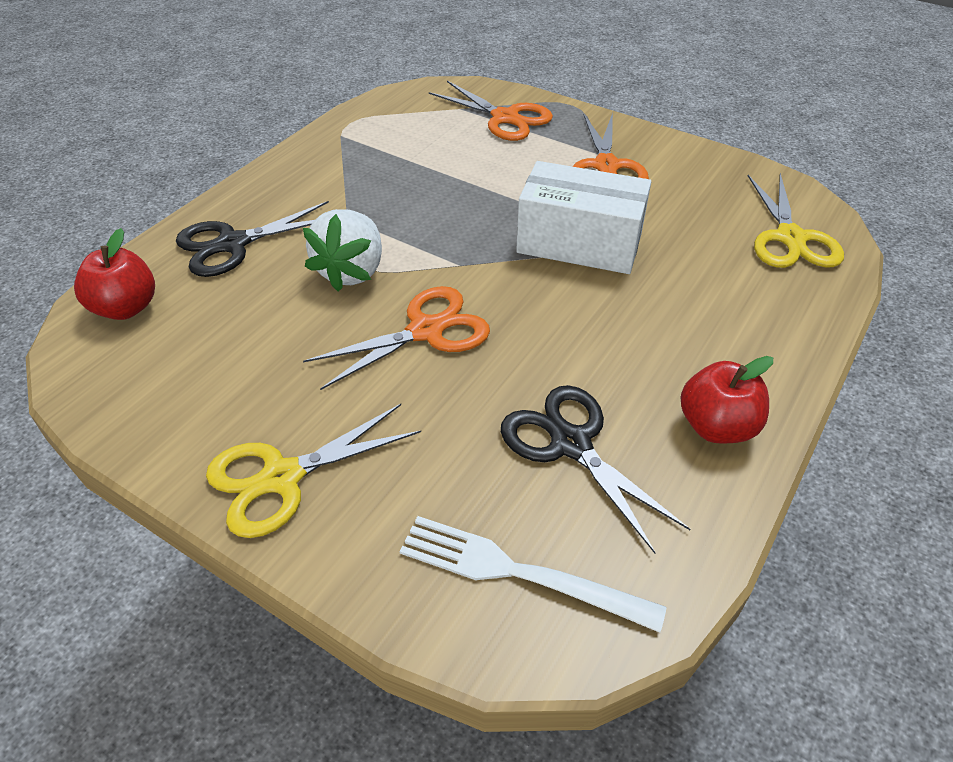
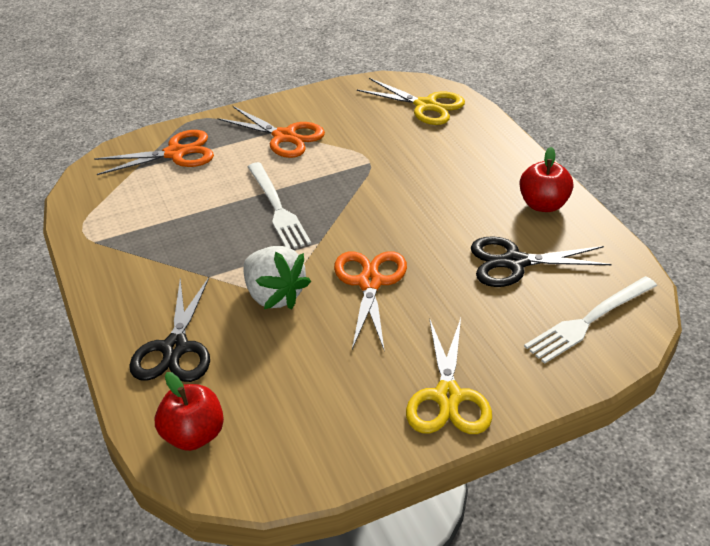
camera: 55 degrees left, 5 degrees down
(486, 213) = (277, 208): none -> white fork
(579, 243) = (350, 183): white box -> none

